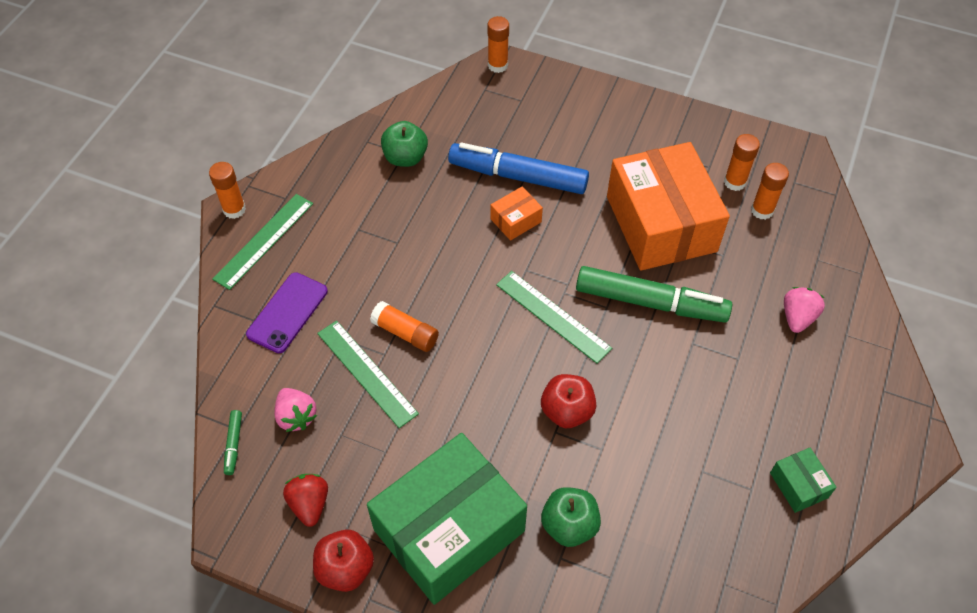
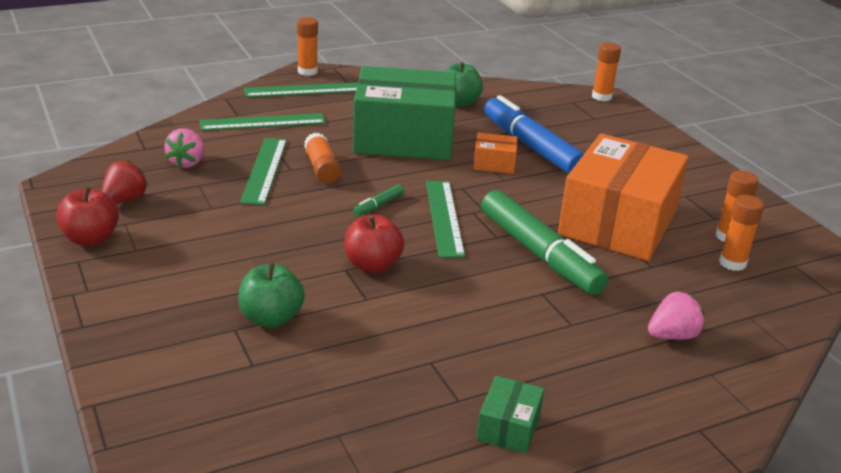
camera: 40 degrees right, 25 degrees down
(234, 444) = (131, 152): green marker -> green marker (379, 205)
(287, 312) = (263, 122): purple phone -> green ruler
(449, 530) = (185, 265): green box -> green box (404, 138)

